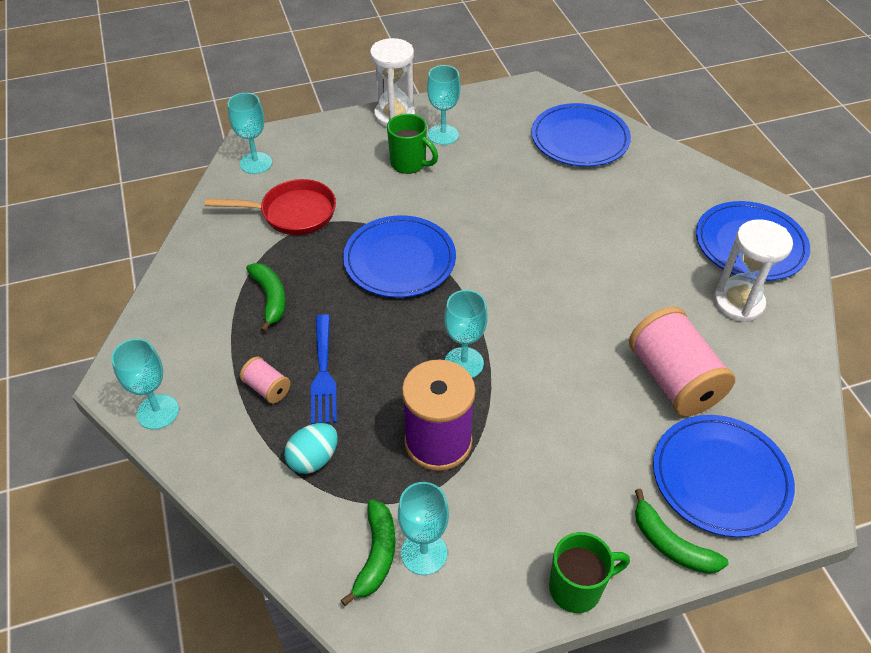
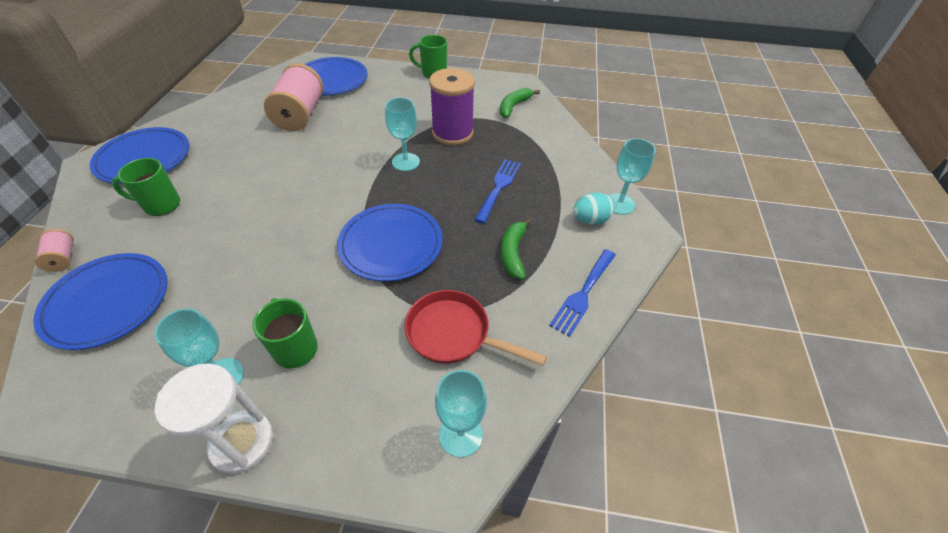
camera: 155 degrees left, 0 degrees up
(185, 285) = (583, 294): none -> blue fork
(267, 388) = (540, 192): pink spool -> pink spool (63, 258)
(313, 459) = (527, 149): turquoise egg -> turquoise egg (590, 220)
(424, 553) = (491, 100): turquoise goblet -> none
(655, 211) = (161, 205): none -> green mug
(671, 544) = (380, 71): green banana -> none
(738, 303) = (209, 133): white hourglass -> none

